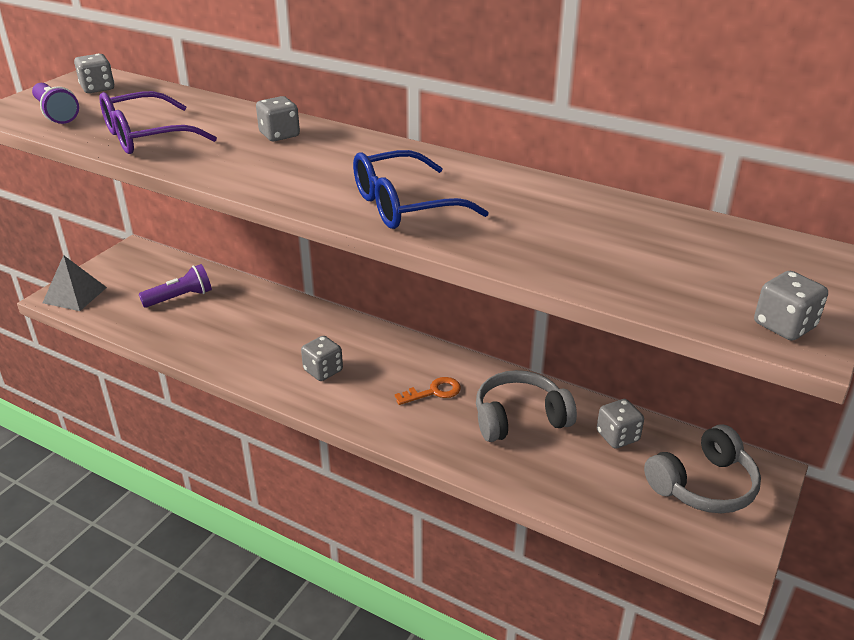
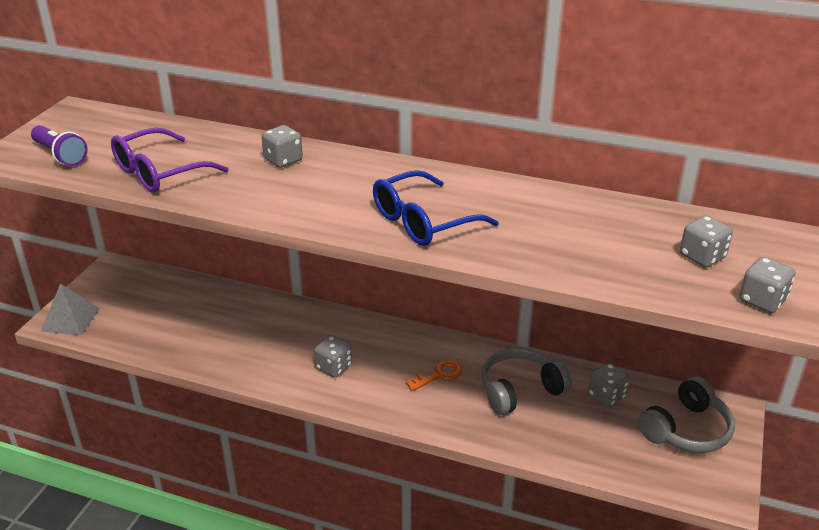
camera: 10 degrees left, 0 degrees up
(97, 88) = (87, 124): grey dice -> grey dice (702, 256)
(180, 298) = (176, 311): purple flashlight -> none

